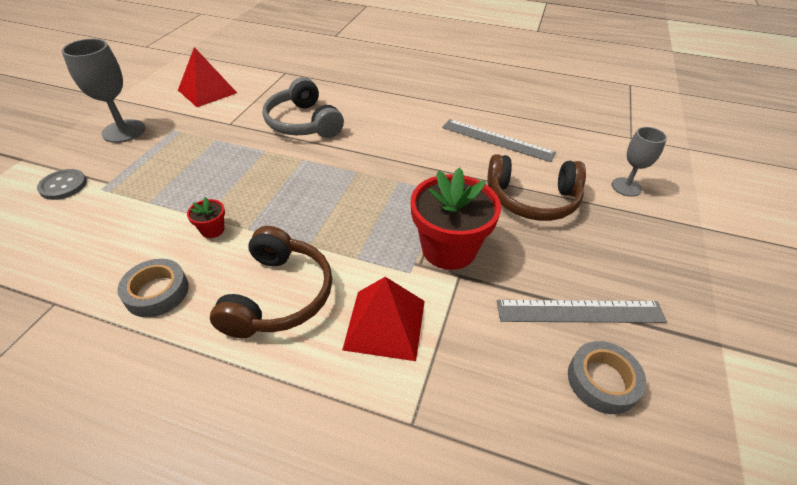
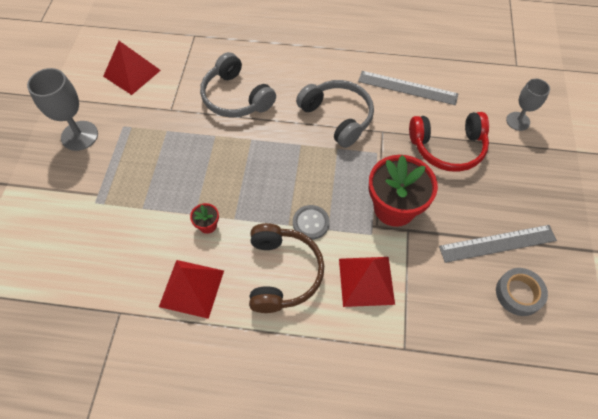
camera: 10 degrees left, 15 degrees up
(63, 186) = (61, 205): grey button -> grey button (311, 223)
(157, 292) = (191, 288): grey tape -> red pyramid
(408, 154) = (337, 117): none -> grey headphones
(532, 199) = (447, 147): brown headphones -> red headphones

